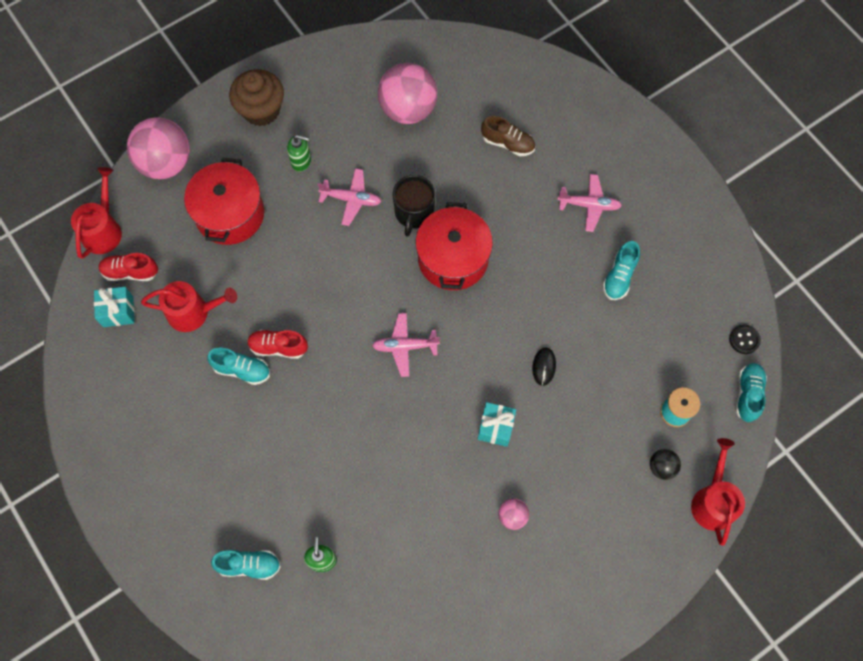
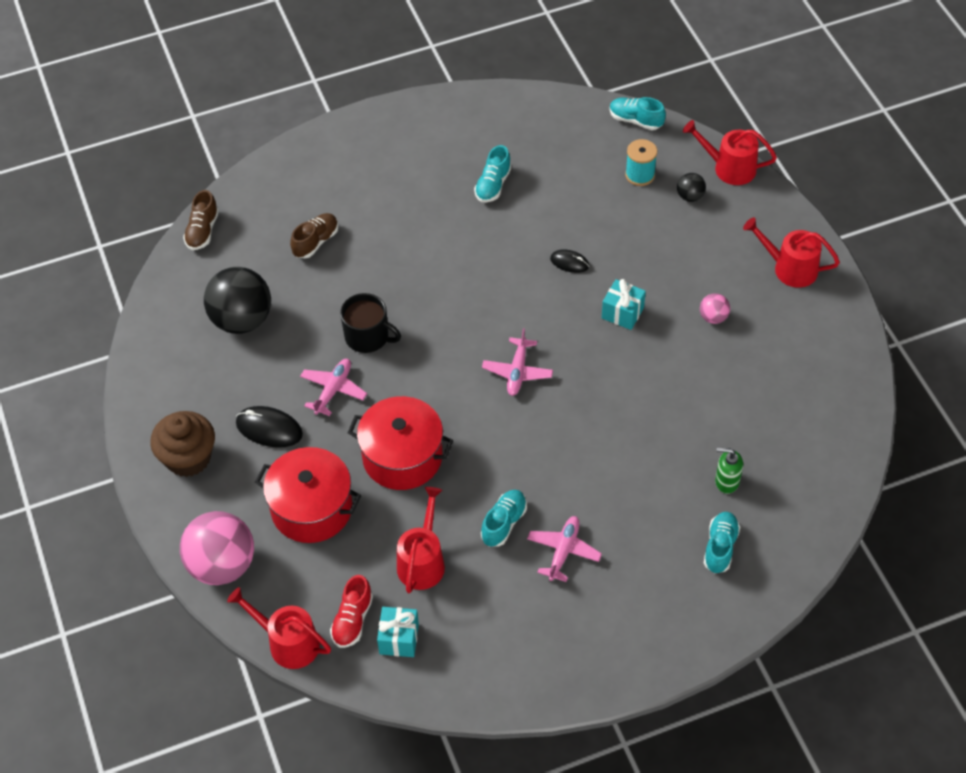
camera: 75 degrees left, 15 degrees down
(278, 347) = (487, 485): red shoe -> none
(301, 161) = (269, 429): green soap dispenser -> black mouse
(408, 109) = (242, 320): pink ball -> black ball
(453, 258) = (432, 313): red pot -> red pot (402, 457)
(495, 52) = (202, 231): none -> brown shoe
(589, 205) = (409, 191): pink plane -> pink plane (563, 551)
(595, 585) = (790, 268): none -> red watering can
(619, 277) = (493, 185): turquoise shoe -> turquoise shoe turned 75 degrees clockwise
(744, 339) = (582, 110): black button -> none

